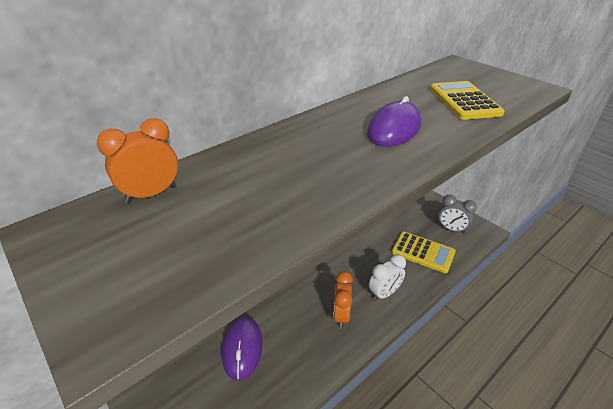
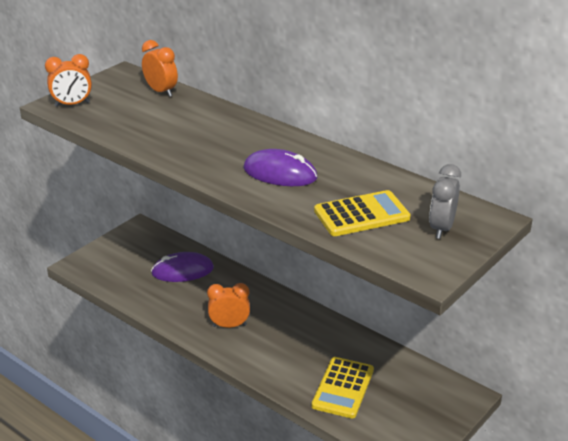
camera: 80 degrees right, 5 degrees down
(125, 301) = (72, 104): none -> orange clock
(384, 293) = (265, 355): white clock -> none
(451, 229) = (400, 418): grey clock -> grey clock (441, 228)

